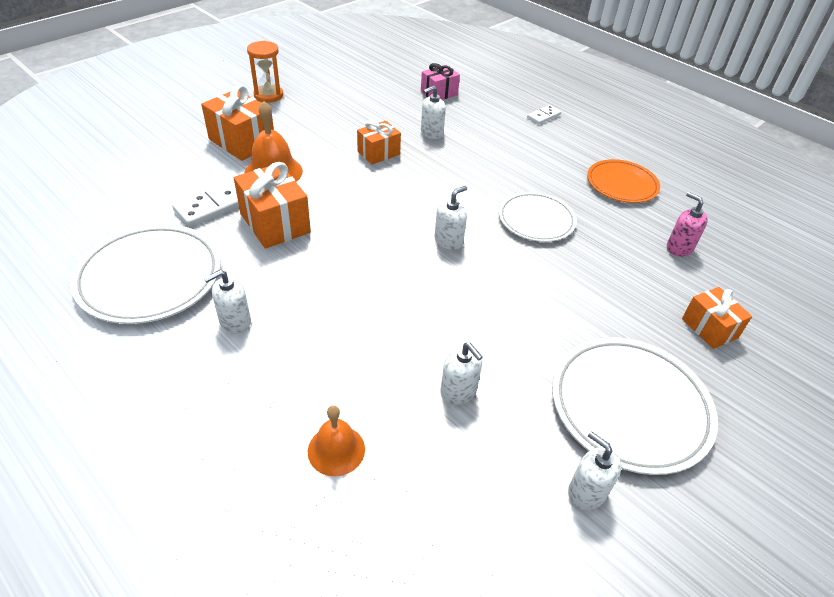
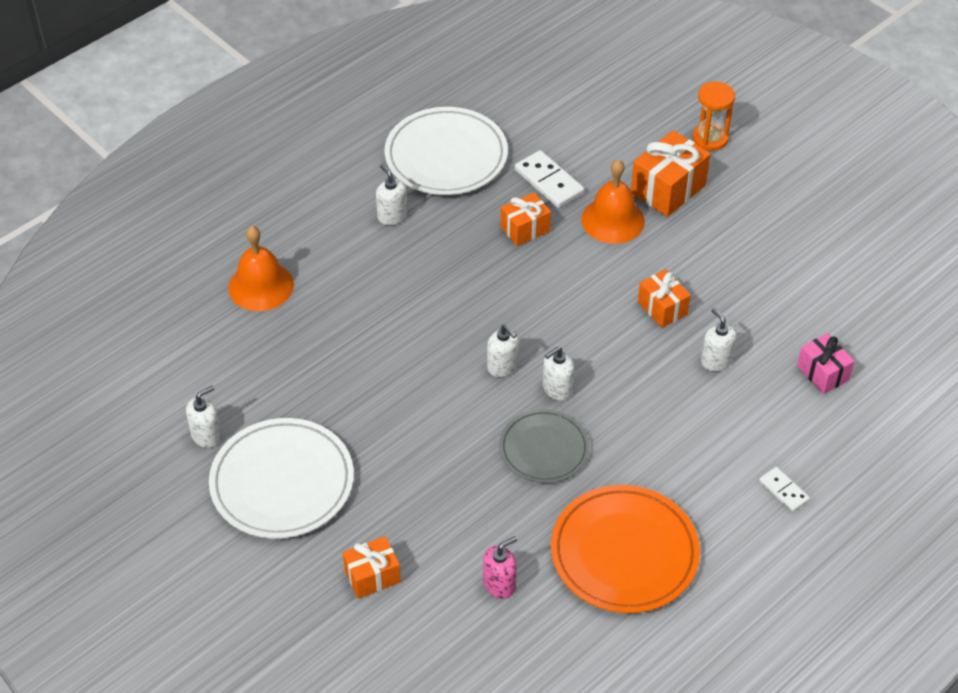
camera: 95 degrees right, 5 degrees up
(268, 95) = (777, 201): orange hourglass -> orange hourglass (710, 138)
(275, 223) = (525, 229): orange gift -> orange gift, size x0.63
(336, 450) = (261, 286): orange bell -> orange bell, size x1.51
(458, 391) = (308, 362): white soap dispenser -> white soap dispenser (557, 389)
(536, 220) = (544, 449): white plate -> grey plate
(621, 184) = (624, 553): orange plate -> orange plate, size x1.57

